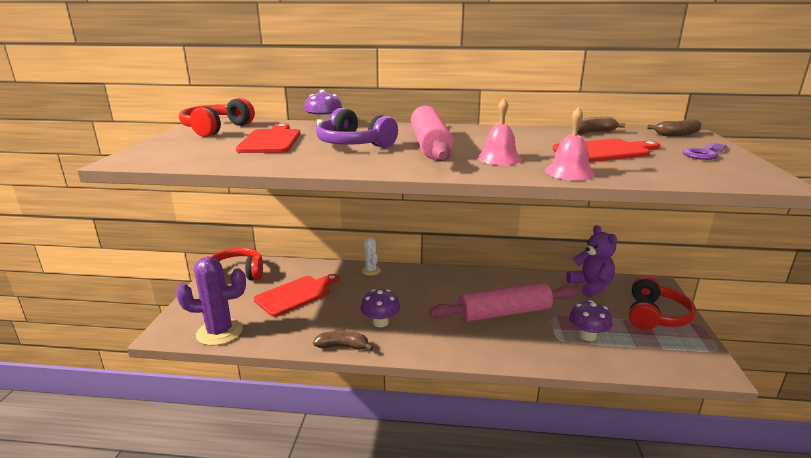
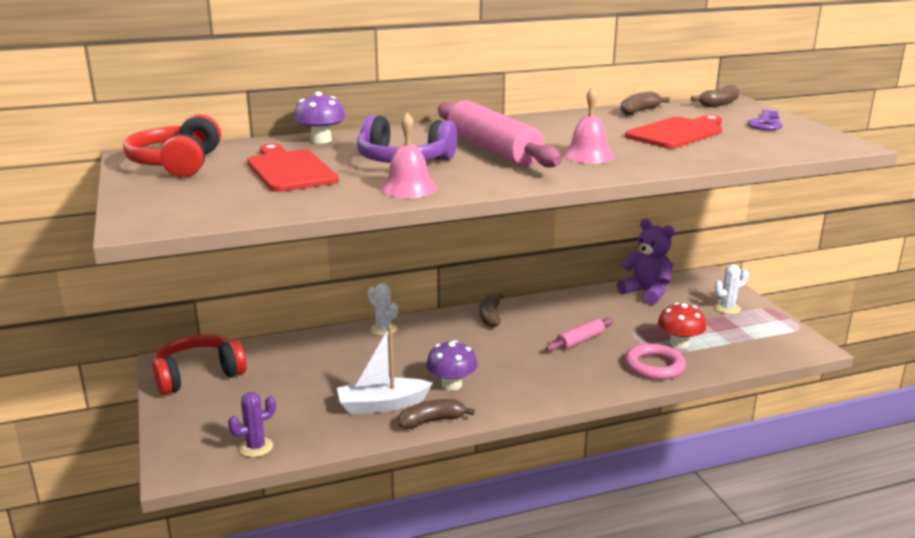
camera: 25 degrees left, 0 degrees up
(219, 332) = (256, 447): purple cactus -> purple cactus, size x0.53
(296, 294) = (313, 379): red cutting board -> none
(321, 325) = (382, 405): none -> white boat
(451, 278) = (490, 317): none -> brown banana
(504, 313) = (580, 341): pink rolling pin -> pink rolling pin, size x0.49
(550, 350) = (654, 366): none -> pink ring
(569, 172) = (674, 161): pink bell -> pink bell (408, 188)
(587, 336) = (679, 343): purple mushroom -> red mushroom
(655, 316) = (727, 308): red headphones -> white cactus

